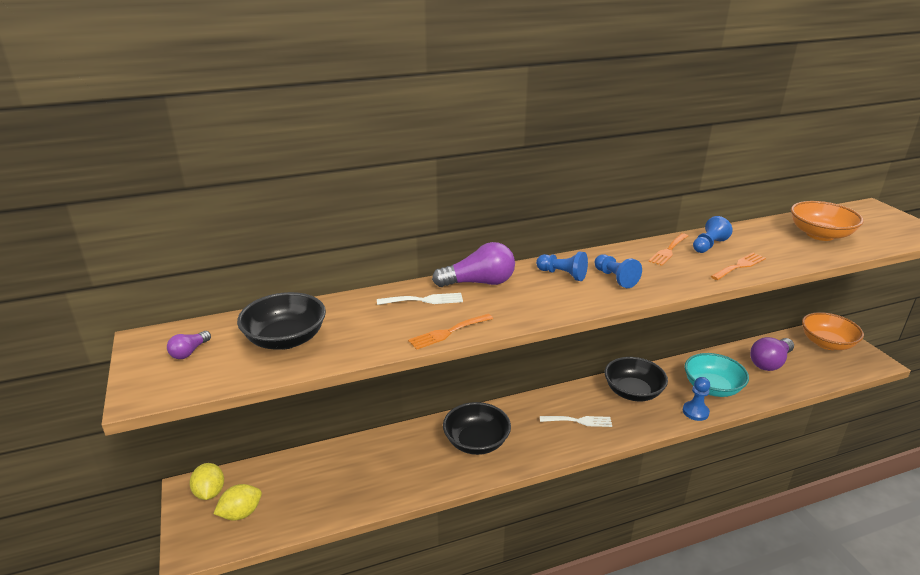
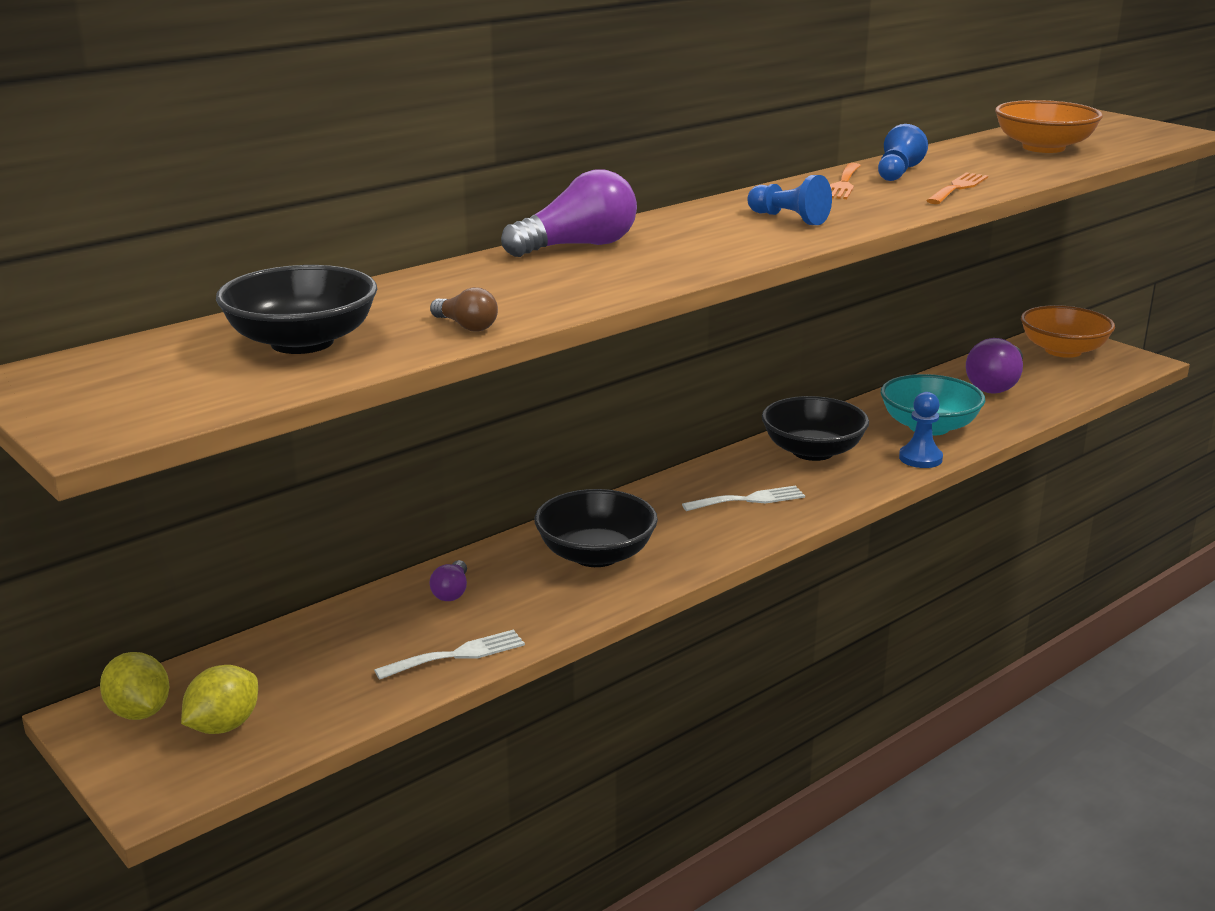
camera: 20 degrees left, 5 degrees down
(189, 352) = (133, 378): purple light bulb -> purple light bulb (451, 592)
(375, 343) = (466, 326): none -> brown light bulb
(424, 300) = (504, 274): white fork -> white fork (457, 655)
(448, 332) = (577, 301): orange fork -> none
(562, 274) = (704, 224): blue pawn -> none

